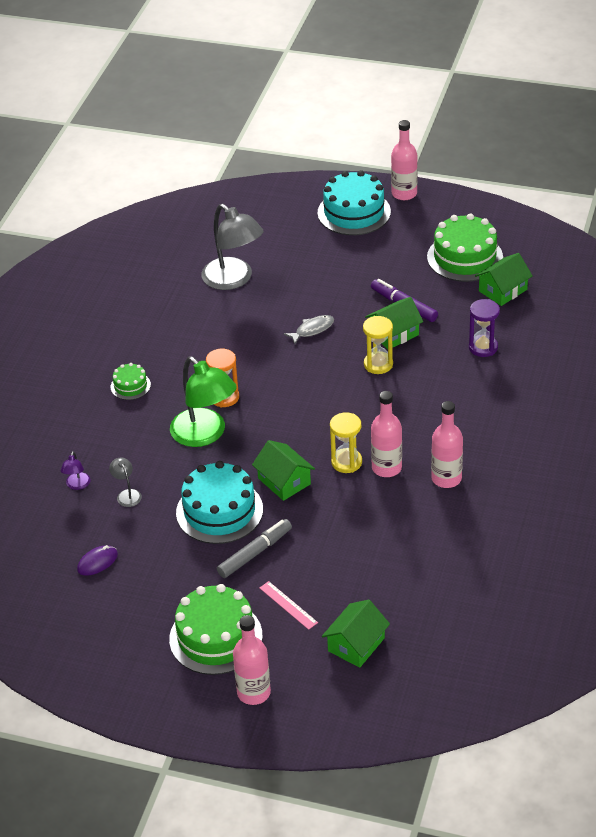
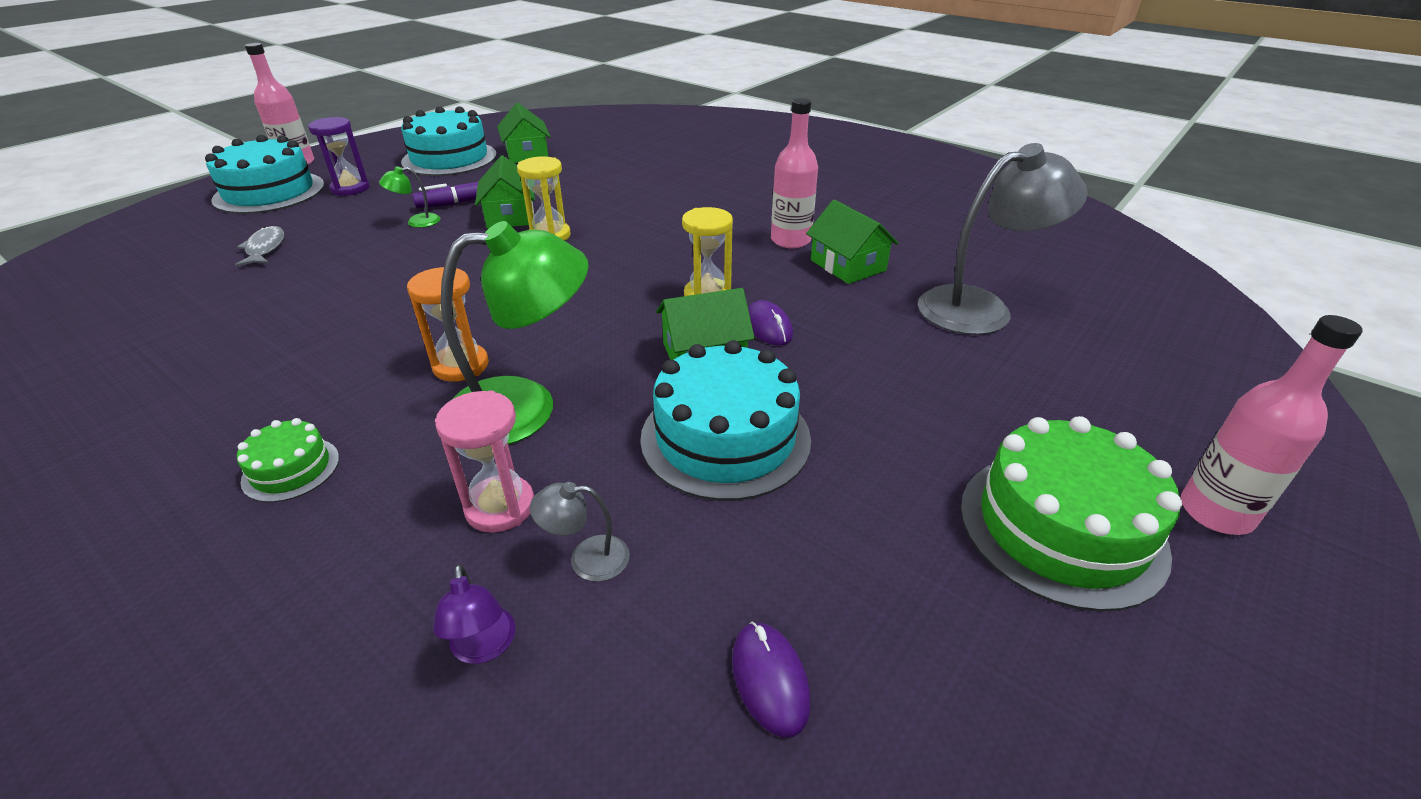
camera: 70 degrees left, 5 degrees down
(77, 485) = (484, 648): purple lamp -> purple lamp turned 45 degrees clockwise
(141, 457) = (500, 507): none -> pink hourglass
(234, 280) = (226, 296): grey lamp -> grey lamp (980, 307)
(255, 553) = (852, 423): grey marker -> none
(288, 605) = (990, 417): pink ruler -> none
(312, 330) = (425, 262): grey fish -> grey fish (265, 248)
(327, 498) = (768, 327): none -> purple mouse
(356, 644) = (1090, 372): green house -> green house (847, 265)
(358, 298) = (416, 222): none -> green lamp
(386, 468) = (742, 271): pink bottle -> none
(465, 257) = (449, 158): green cake -> turquoise cake
(483, 347) = (598, 179): purple hourglass -> purple hourglass (350, 189)

